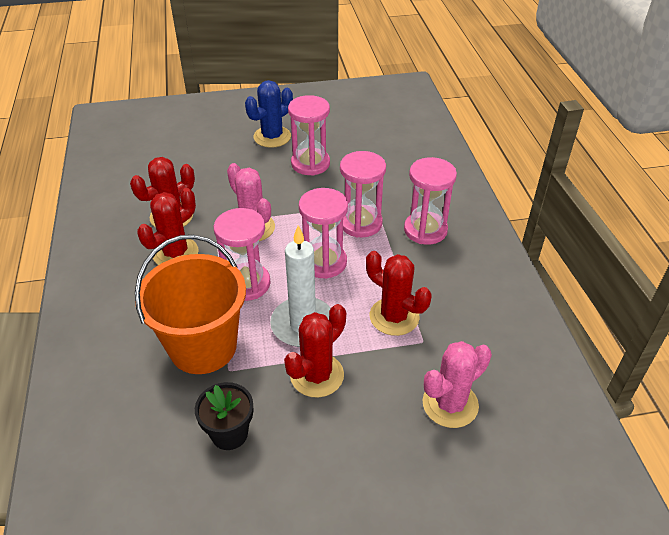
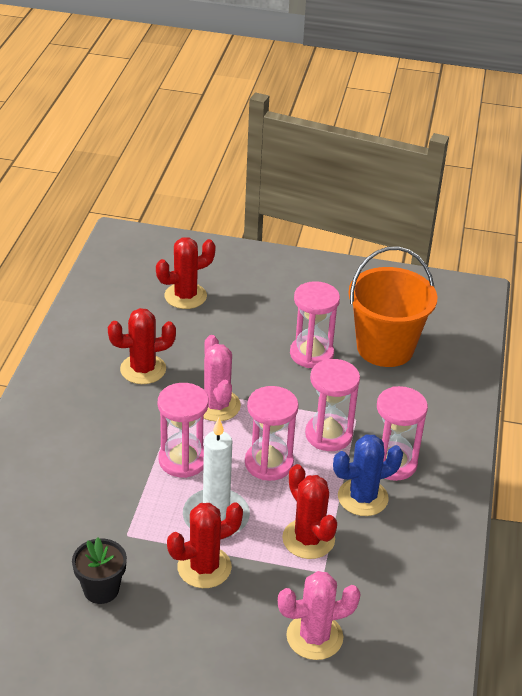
camera: 20 degrees right, 5 degrees down
(175, 253) = (130, 408): red cactus -> red cactus (185, 296)
(203, 346) = (114, 506): orange bucket -> orange bucket (385, 348)
(272, 137) = (287, 311): blue cactus -> blue cactus (362, 497)

